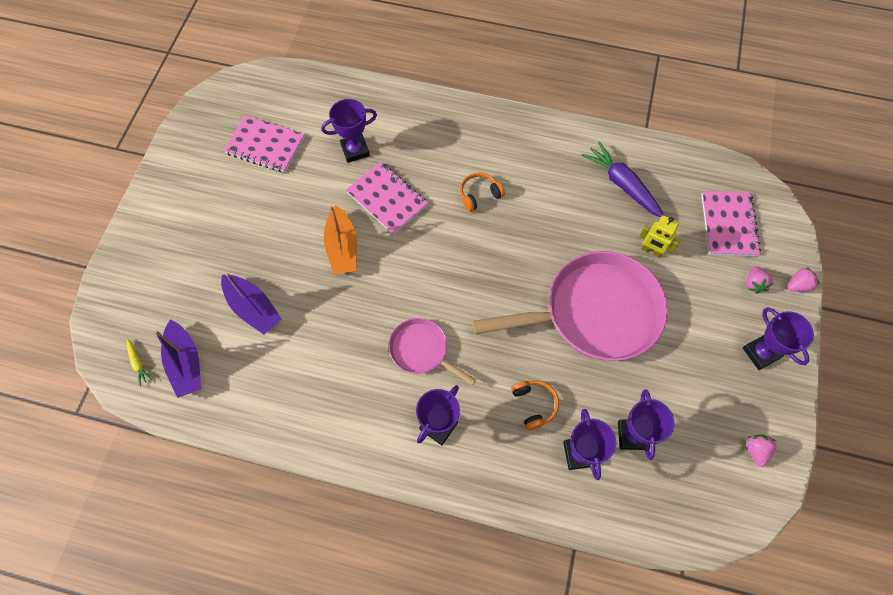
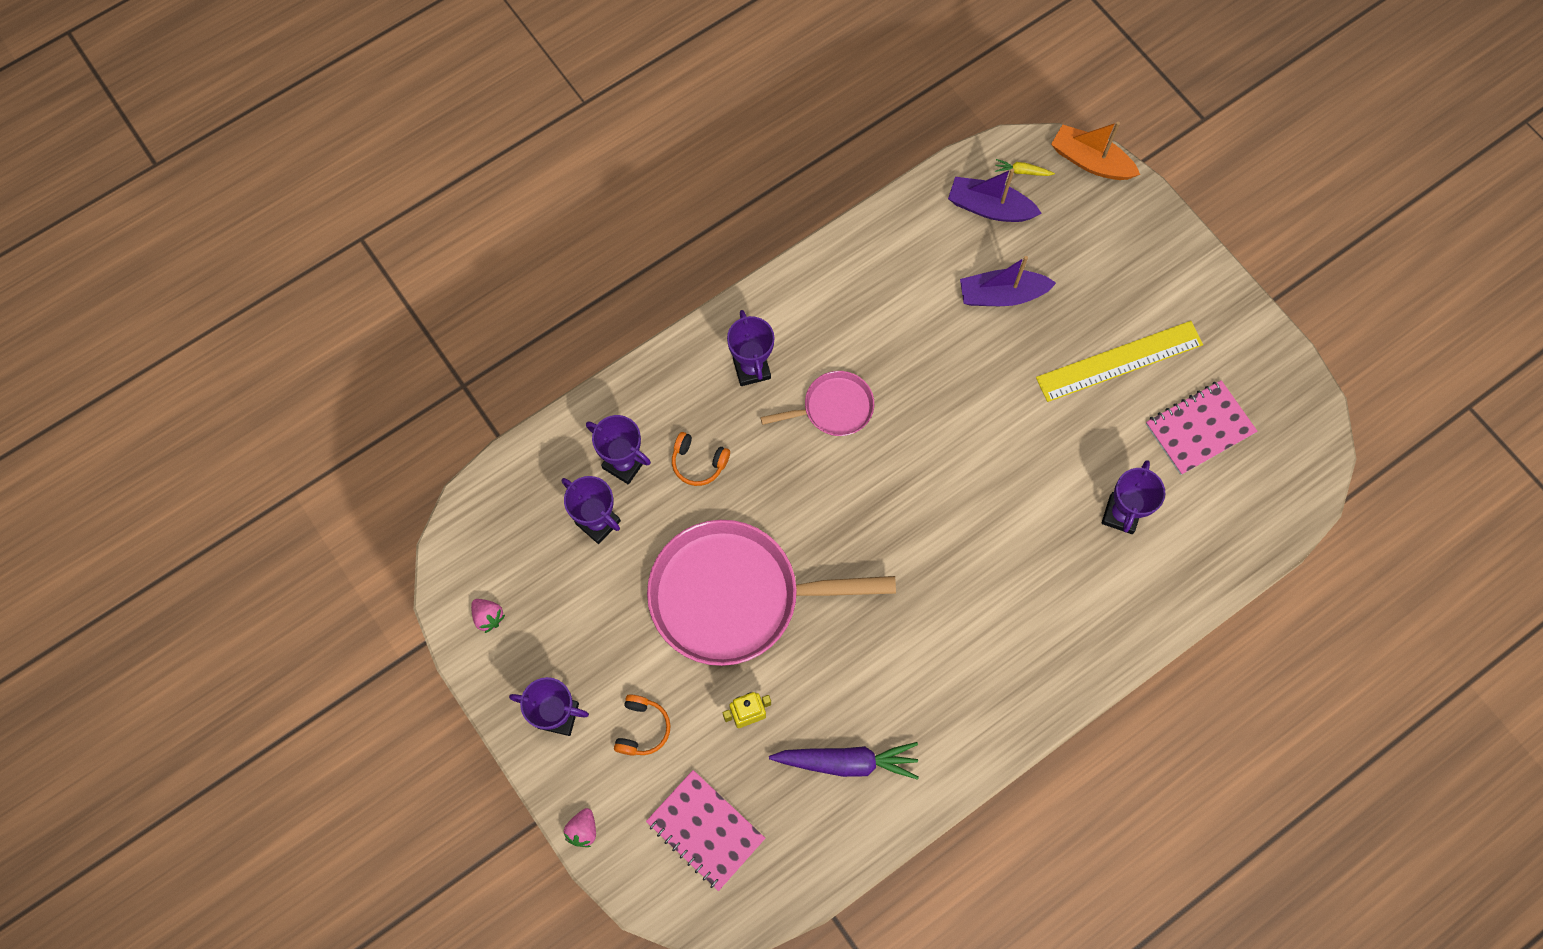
camera: 130 degrees right, 5 degrees up
(251, 211) = (1119, 361): none -> yellow ruler
(342, 248) = (1005, 417): orange boat -> orange boat (1090, 161)
(387, 199) = (1030, 501): pink notebook -> none
(479, 195) = (959, 597): orange headphones -> orange headphones (642, 728)
(594, 312) = (734, 596): pink pan -> pink pan turned 60 degrees clockwise
(753, 284) = (624, 785): pink strawberry -> none

